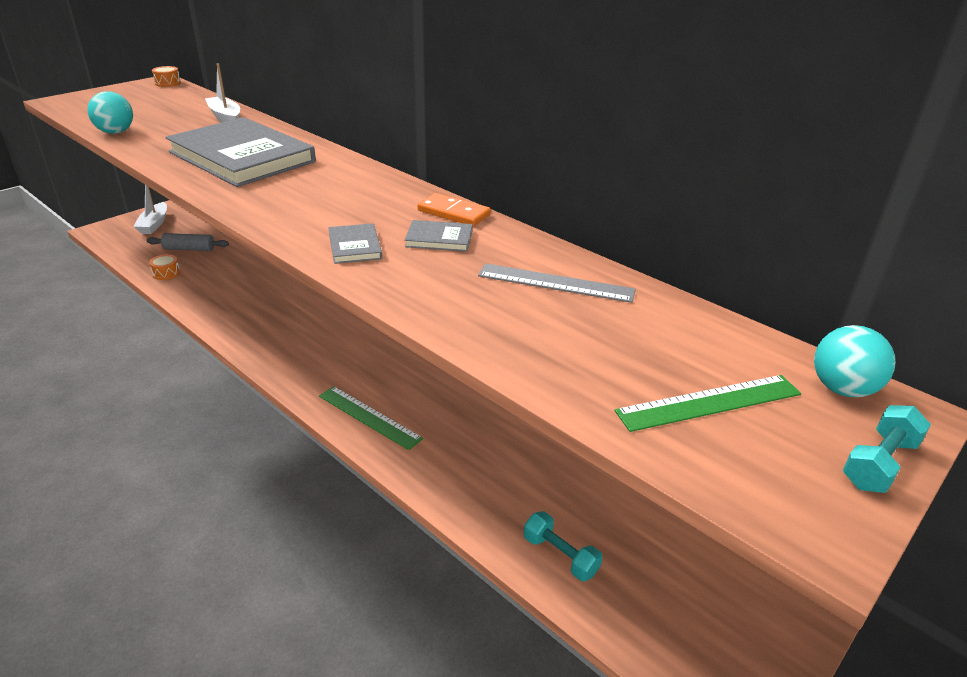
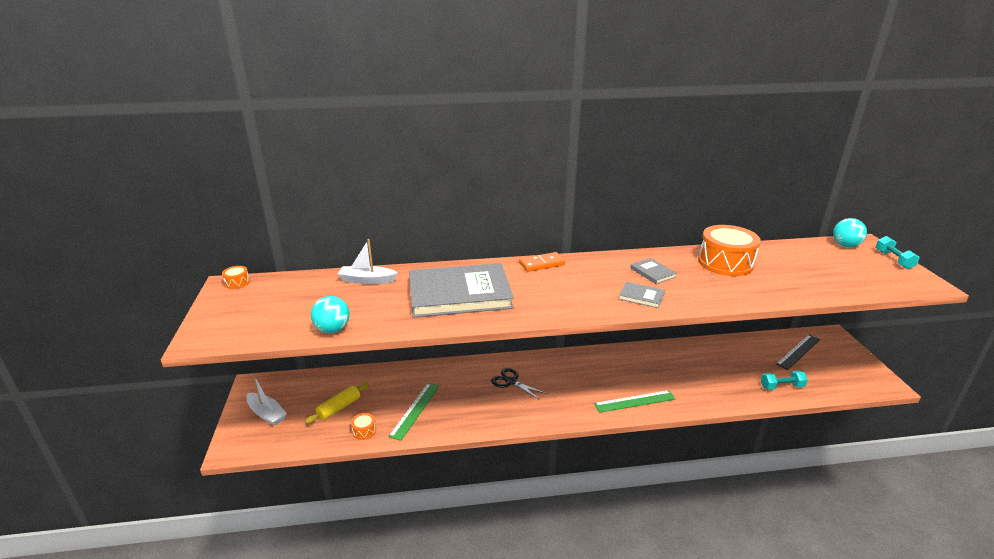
camera: 50 degrees left, 5 degrees down
(189, 249) = (339, 408): grey rolling pin -> yellow rolling pin
(319, 318) = (511, 382): none -> black scissors
(439, 239) = (652, 272): grey book -> grey book turned 75 degrees counterclockwise
(454, 213) = (624, 259): orange domino -> orange domino (541, 264)
(555, 283) = (725, 263): grey ruler -> orange drum
(696, 552) = (798, 351): none -> black ruler
(709, 402) = (843, 270): green ruler -> green ruler (415, 410)

